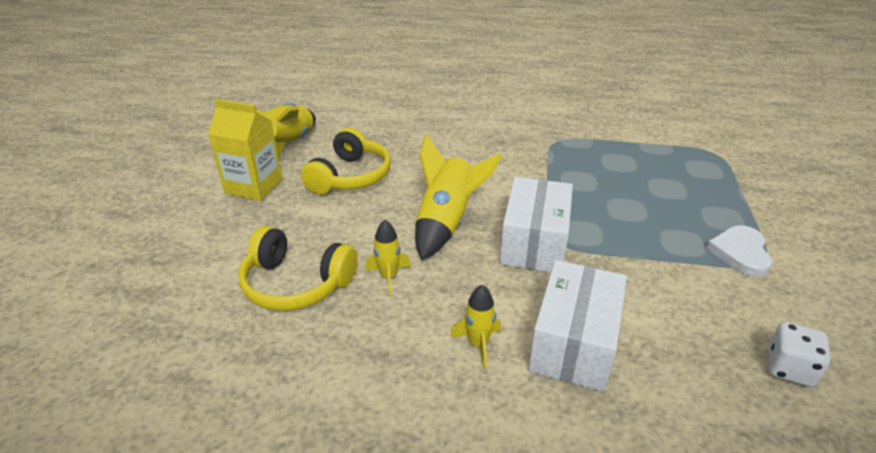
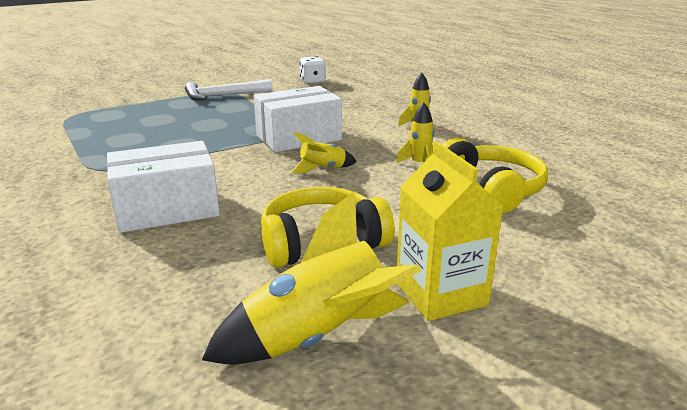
camera: 130 degrees left, 10 degrees down
(447, 222) = (322, 169): yellow rocket -> yellow rocket, size x0.52
(573, 343) = (373, 111): white box -> white box (167, 209)
(740, 253) = (224, 96): white heart -> white hammer

